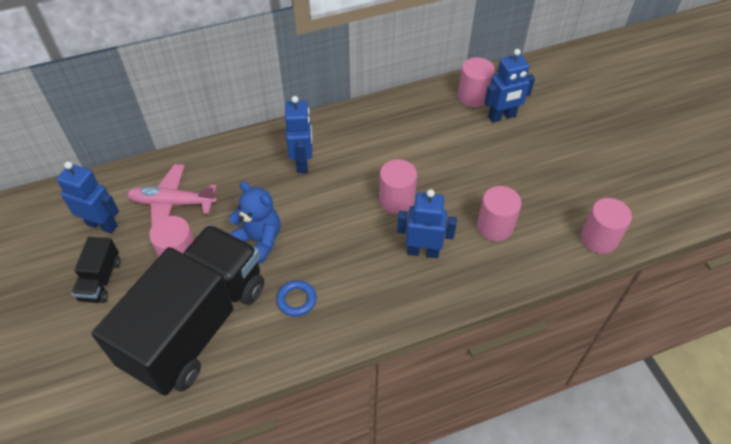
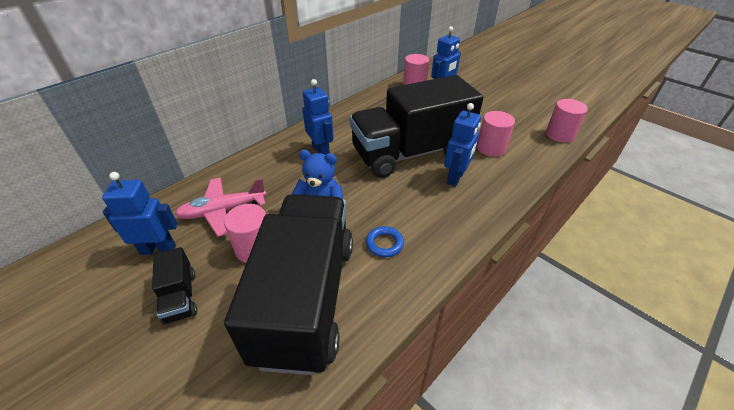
camera: 25 degrees left, 10 degrees down
(396, 200) = (410, 153): pink cylinder -> black truck
(423, 251) = (455, 178): blue robot -> blue robot turned 135 degrees clockwise

